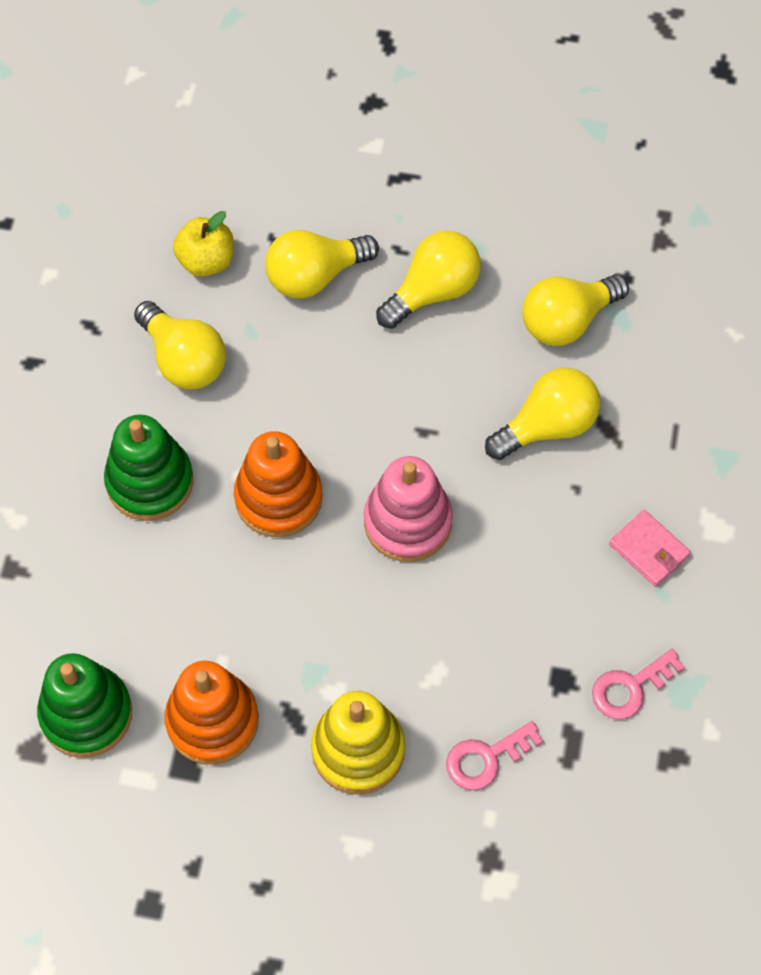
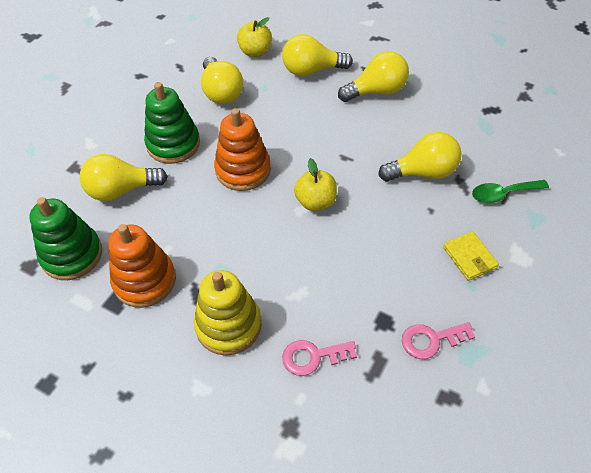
camera: 20 degrees right, 10 degrees down
(408, 522) = (316, 202): pink stacking toy -> yellow apple
(567, 321) = (453, 122): yellow light bulb -> yellow light bulb (121, 190)
(649, 550) = (469, 257): pink wallet -> yellow wallet
(670, 432) = (502, 194): none -> green spoon

